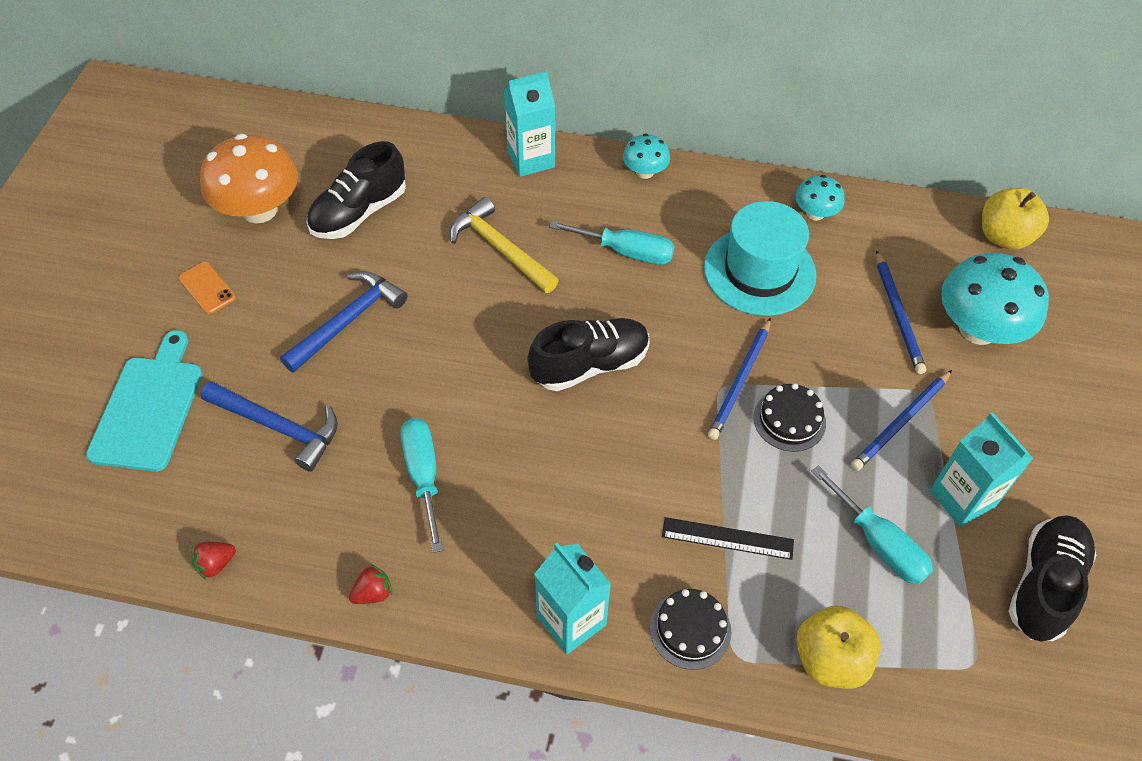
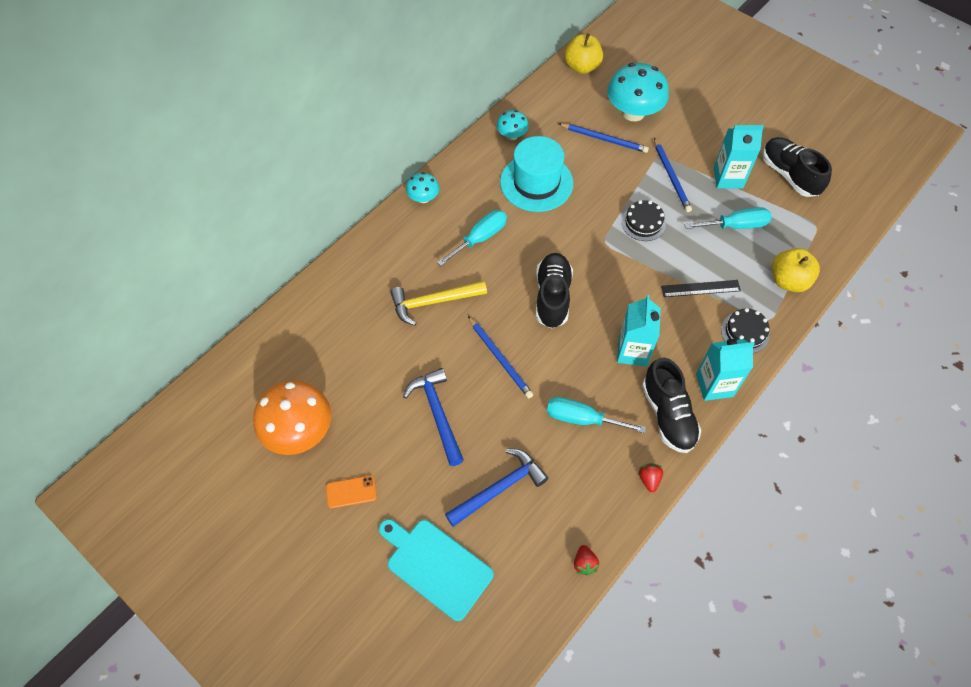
camera: 60 degrees left, 5 degrees up
(359, 212) = (346, 369): black shoe -> black shoe (668, 415)
(531, 159) = (369, 251): turquoise carton -> turquoise carton (632, 351)
(727, 538) = (700, 288): black ruler -> black ruler turned 45 degrees clockwise
(740, 381) = (606, 231): blue pencil -> blue pencil (500, 358)

